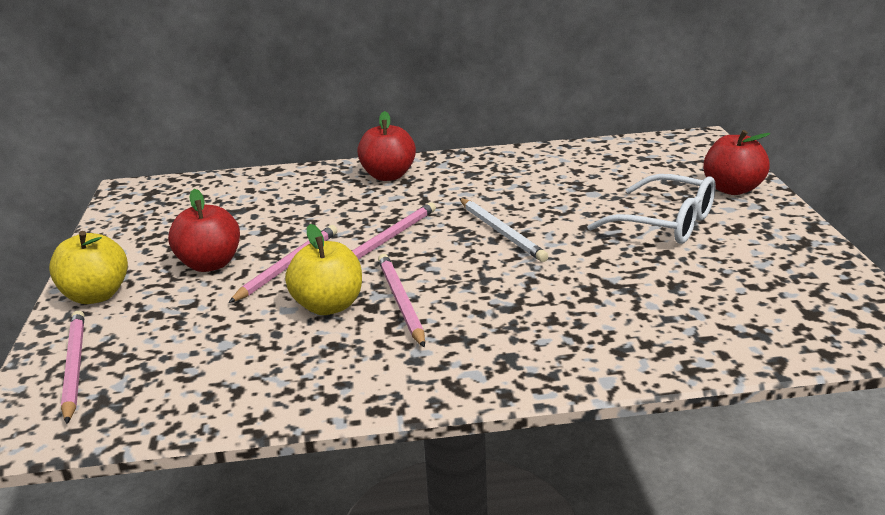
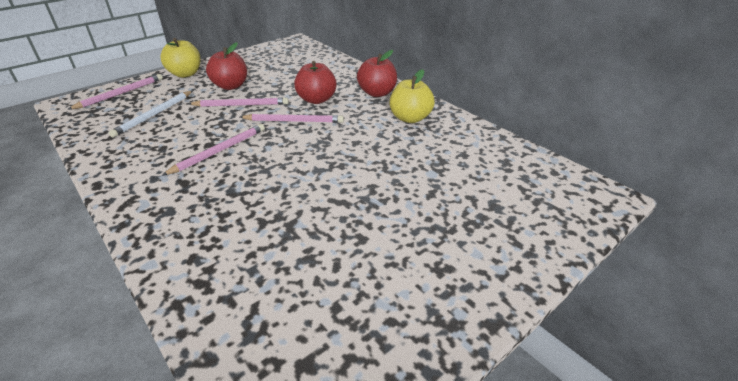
camera: 55 degrees right, 10 degrees up
(328, 306) = (203, 131): yellow apple -> yellow apple (410, 118)
(501, 232) = (334, 155): white pencil -> white pencil (154, 115)
(665, 223) = (412, 224): white glasses -> none
(732, 189) = (519, 245): red apple -> red apple (316, 99)

